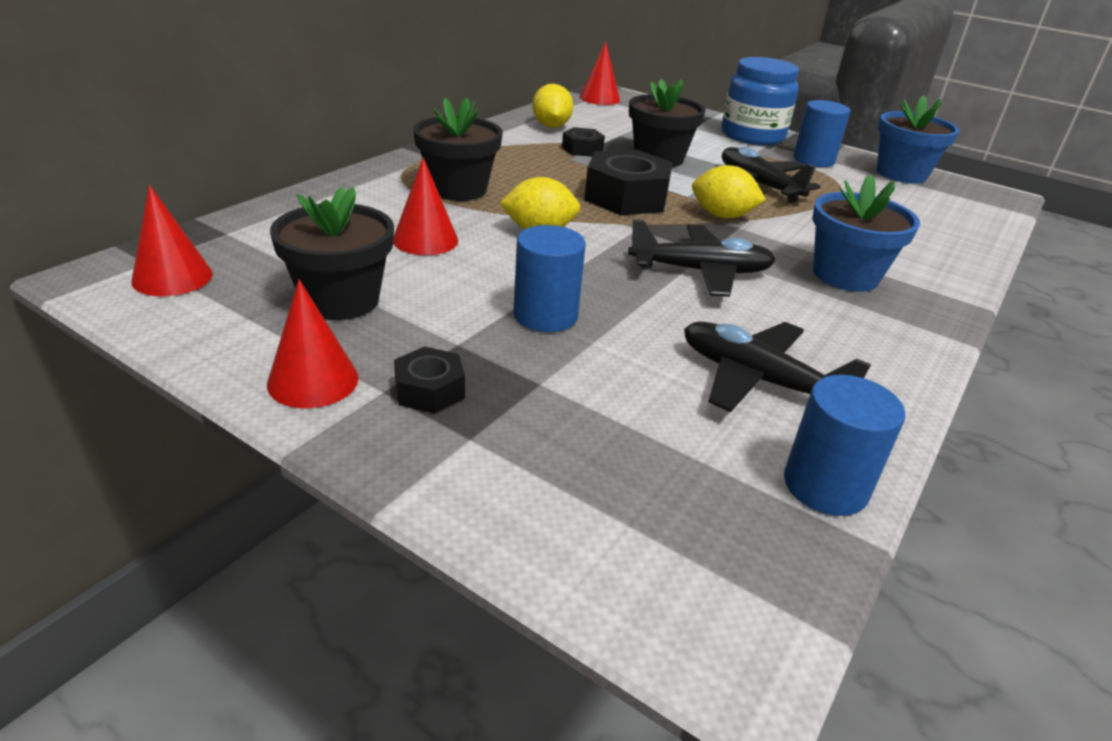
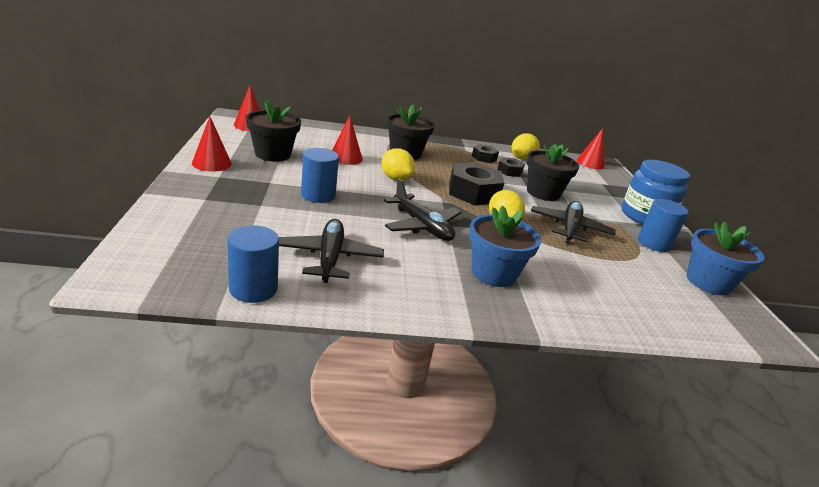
camera: 50 degrees right, 5 degrees down
(429, 390) = (229, 184): black nut -> black nut (484, 158)

